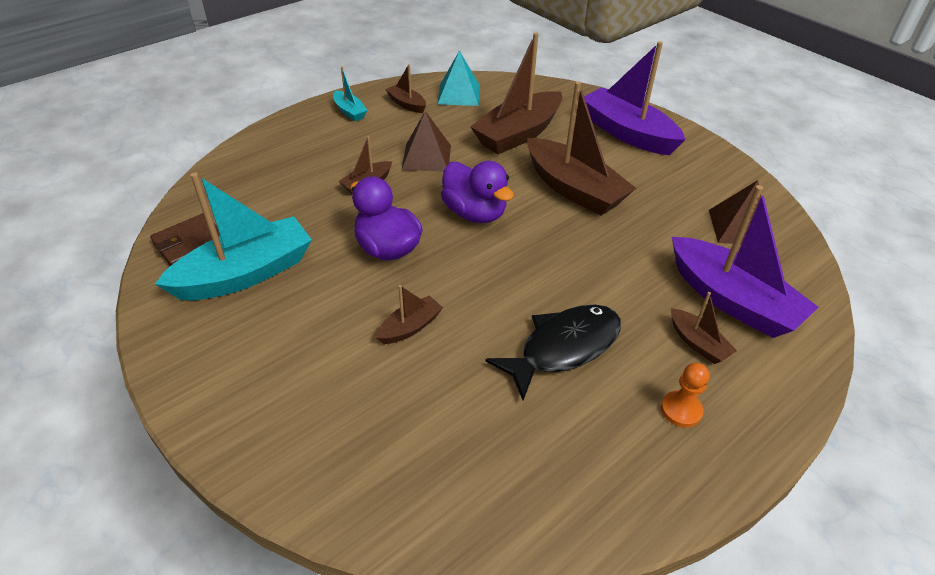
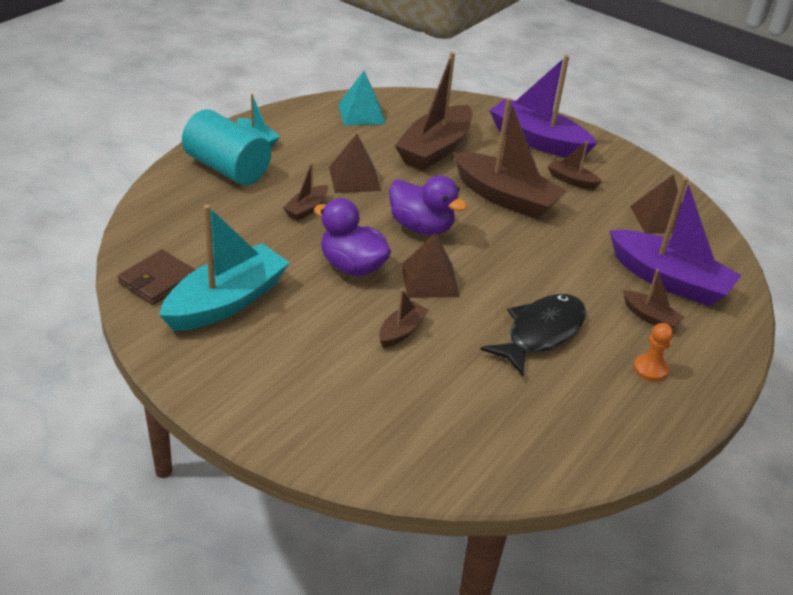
camera: 15 degrees left, 5 degrees down
(309, 138) = (227, 168): none -> turquoise cylinder
(407, 104) = (313, 127): brown boat -> brown boat (571, 180)
(462, 272) = (429, 280): none -> brown pyramid

